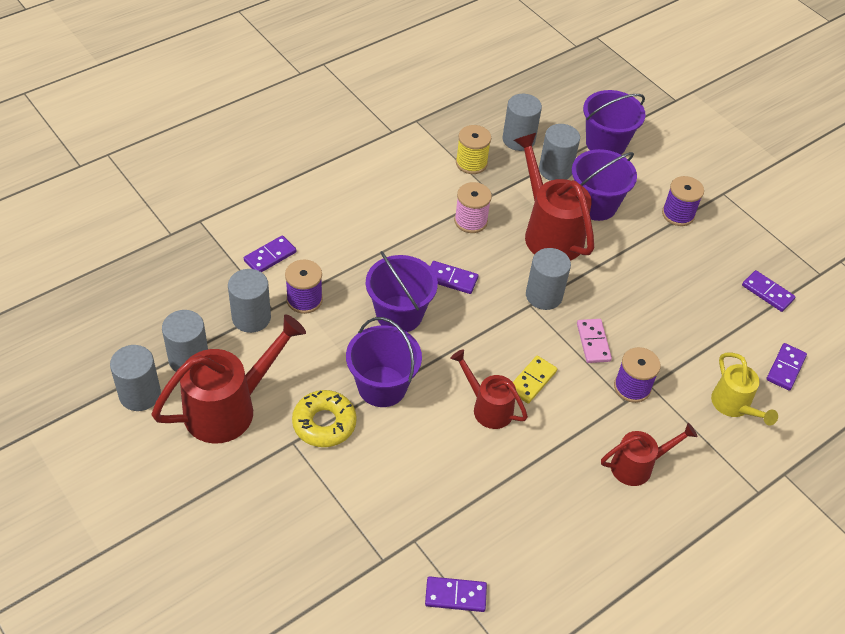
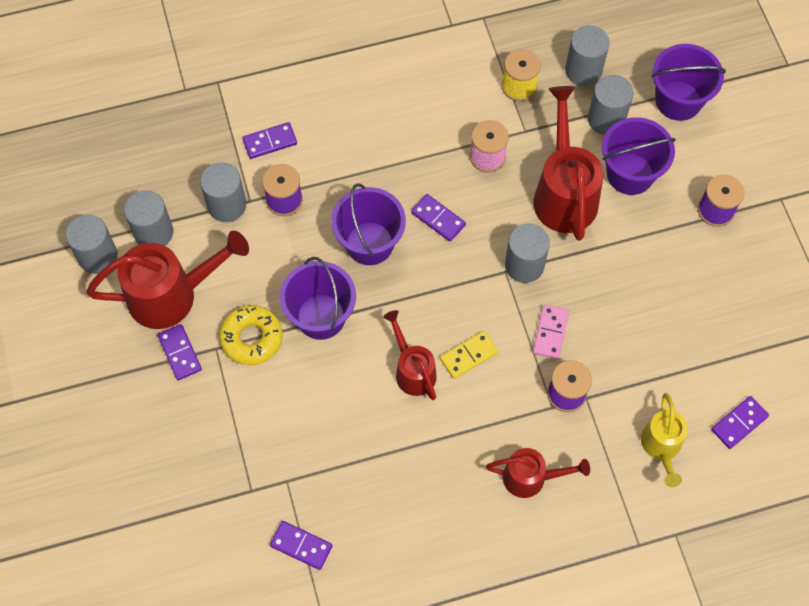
camera: 25 degrees right, 15 degrees up
(767, 292) = (766, 332): purple domino -> purple domino (180, 353)

